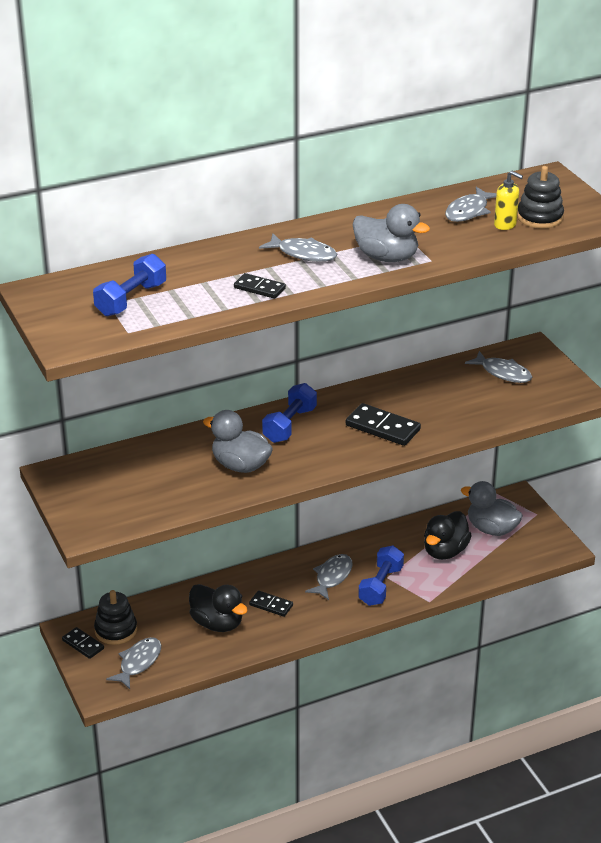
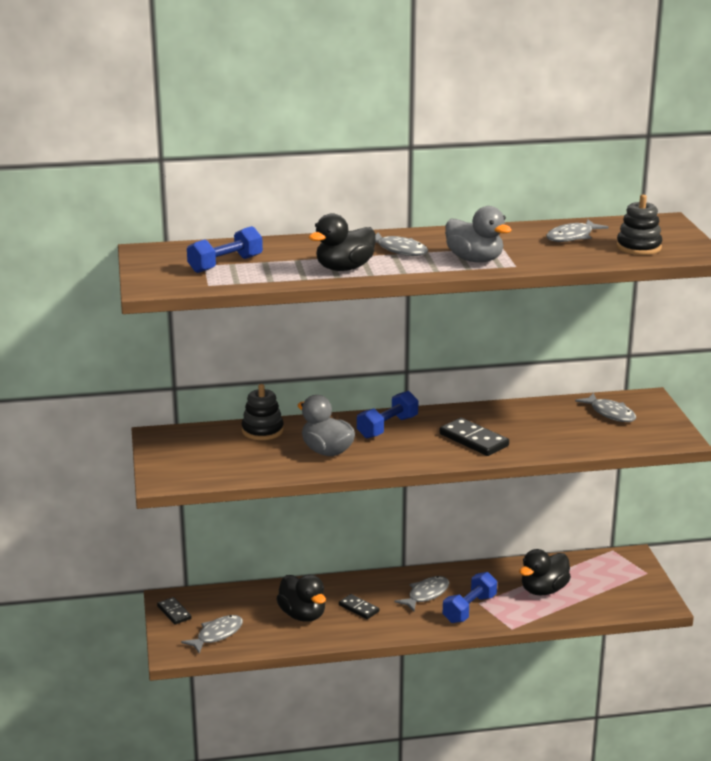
camera: 15 degrees right, 10 degrees down
(116, 630) = (208, 606): black stacking toy -> black stacking toy (262, 430)
(259, 288) = (344, 268): black domino -> black duck
(491, 529) = (597, 578): grey duck -> none
(505, 225) = (602, 249): yellow soap dispenser -> none

